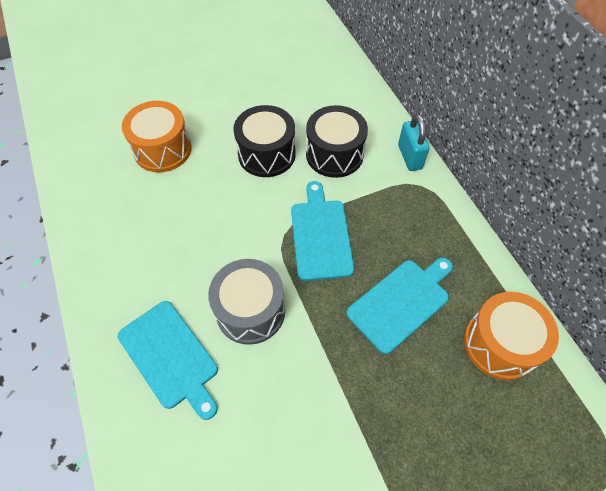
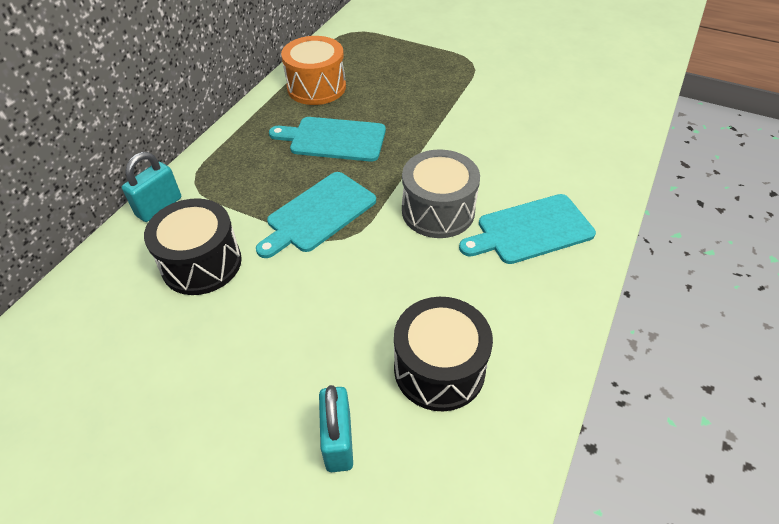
camera: 130 degrees left, 10 degrees down
(162, 149) = (338, 441): orange drum -> turquoise padlock
(170, 357) = (530, 230): turquoise cutting board -> turquoise cutting board turned 120 degrees counterclockwise
(266, 154) = (250, 322): black drum -> black drum (439, 369)

